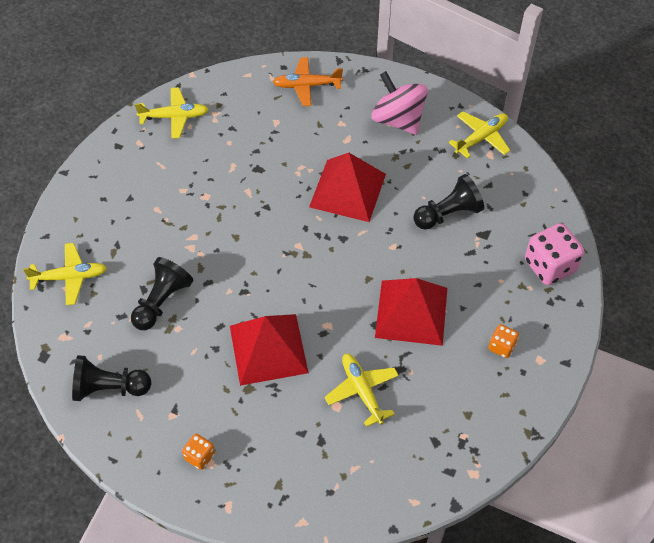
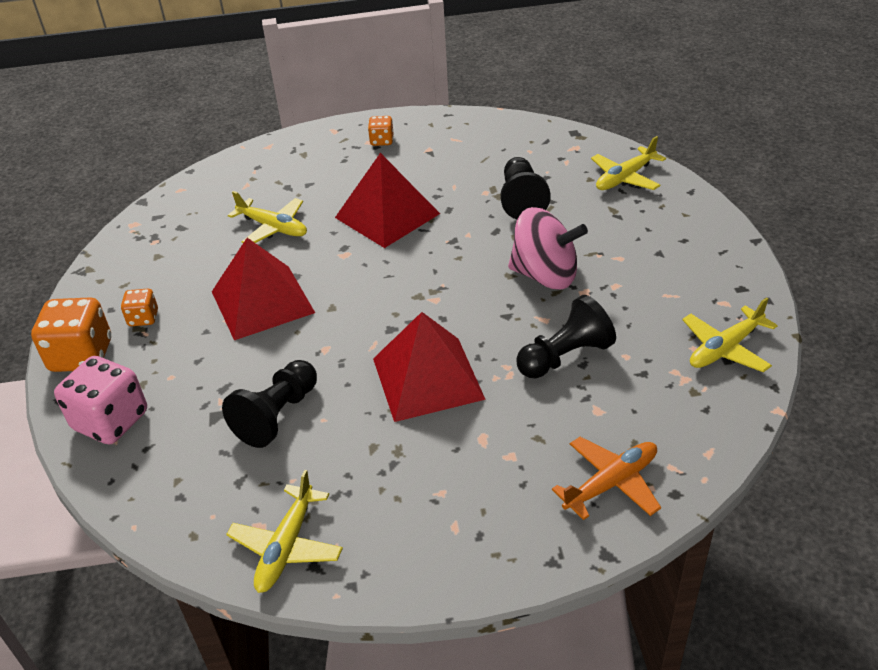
camera: 150 degrees right, 15 degrees down
(109, 388) = (497, 140): black pawn -> black pawn (565, 357)
(398, 120) = (433, 505): pink spinning top -> pink spinning top (545, 275)
(556, 334) = (81, 356): none -> orange dice

